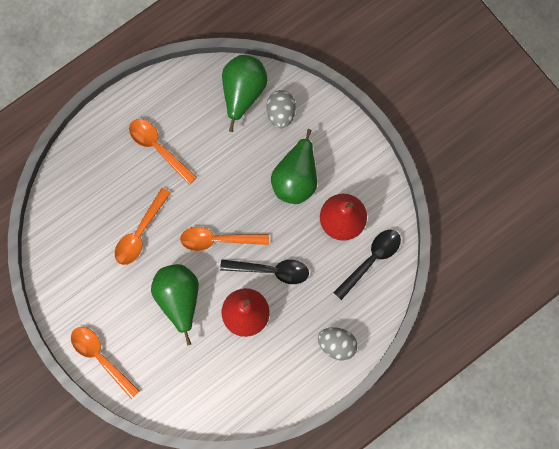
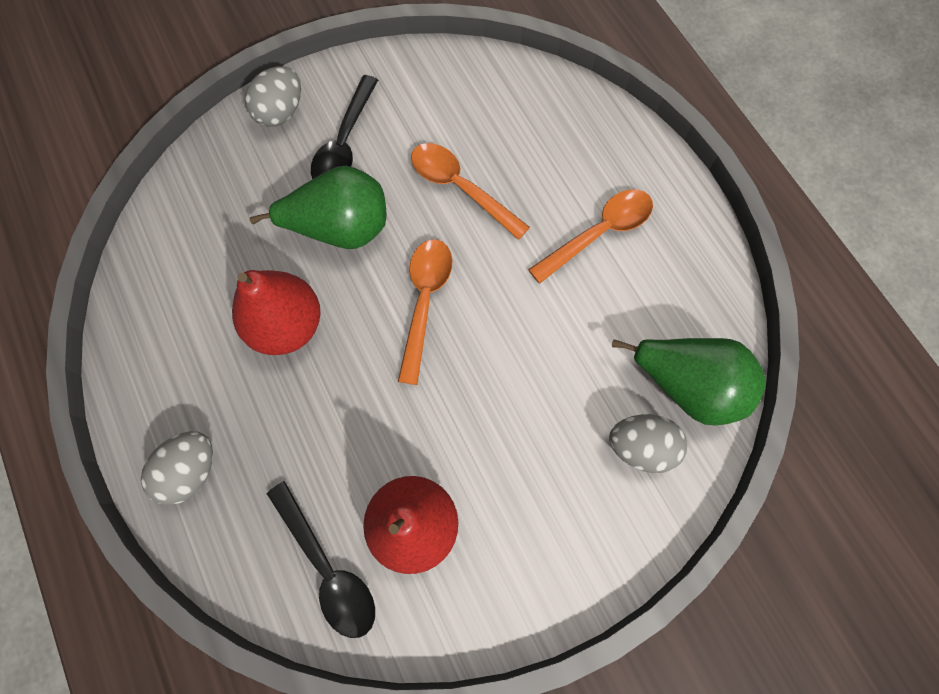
camera: 100 degrees right, 5 degrees down
(101, 358) = (281, 112): orange spoon -> grey egg
(271, 270) = (352, 379): black spoon -> black spoon (345, 143)
(296, 178) = (511, 452): green pear -> none

